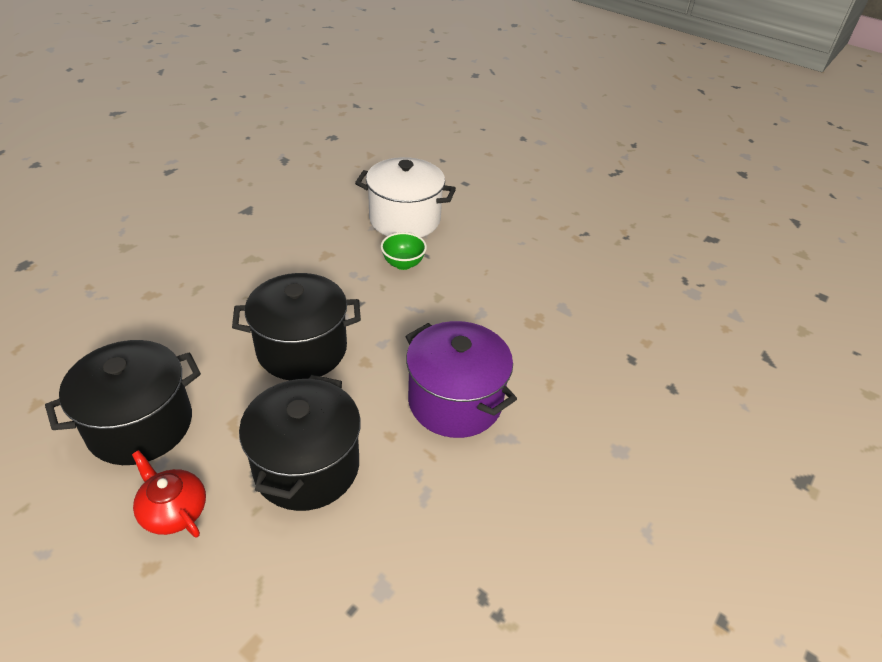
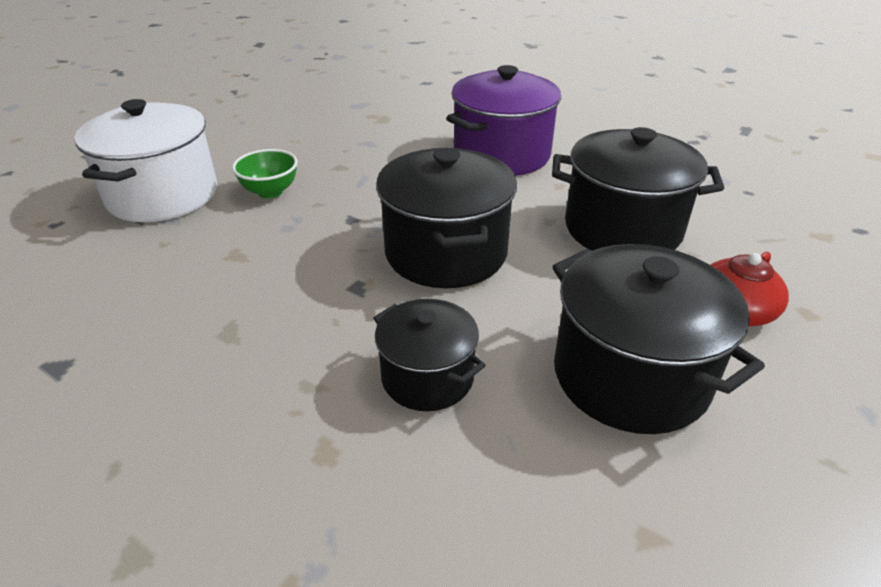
camera: 90 degrees left, 5 degrees down
(182, 332) = (427, 377): none -> black pot

